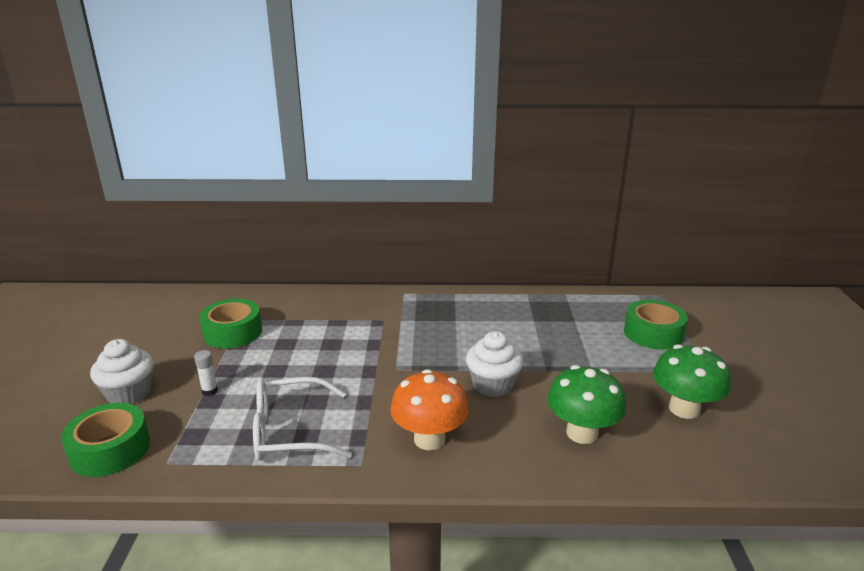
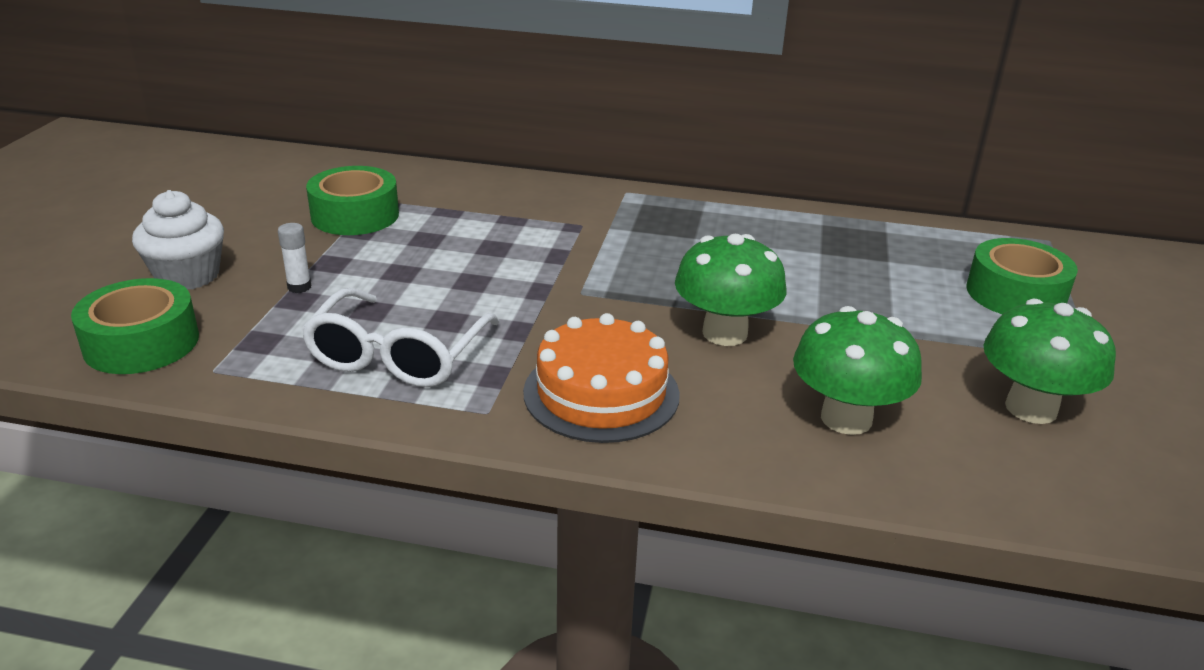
camera: 10 degrees right, 5 degrees up
(291, 432) = (398, 355): white glasses -> white glasses turned 75 degrees counterclockwise
(429, 439) = (601, 393): orange mushroom -> orange cake
(493, 385) = (725, 333): white cupcake -> green mushroom

